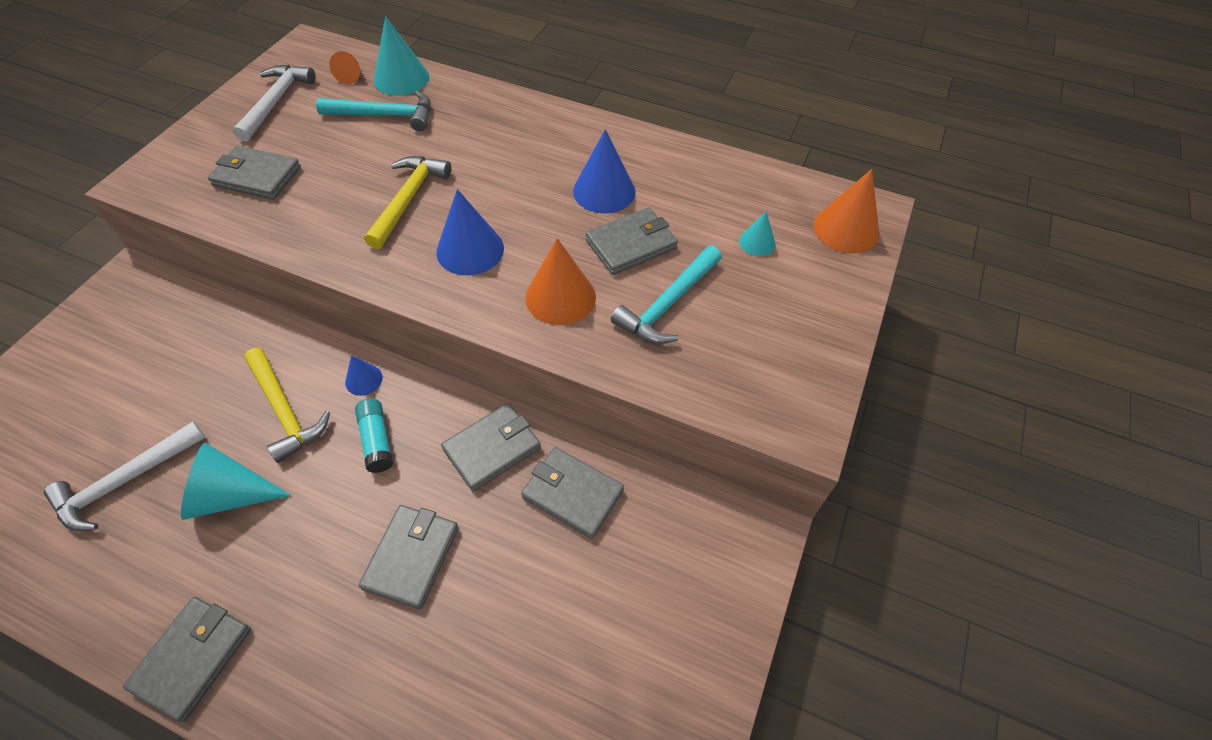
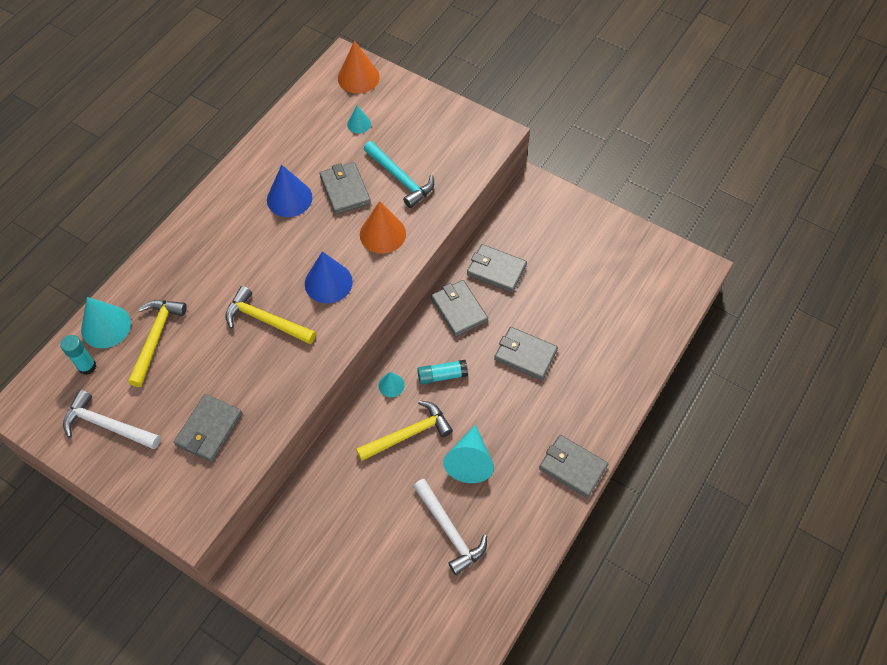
camera: 80 degrees left, 5 degrees up
(351, 75) = (87, 366): orange cone -> turquoise glue stick
(363, 380) = (391, 385): blue cone -> turquoise cone
(385, 116) = (156, 338): turquoise hammer -> yellow hammer
(572, 494) = (496, 270): grey wallet -> grey wallet turned 75 degrees clockwise

